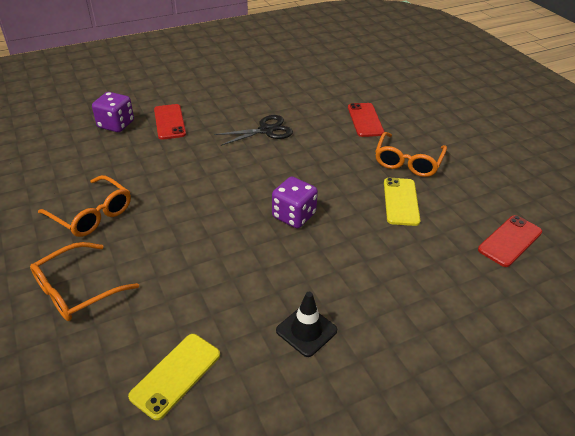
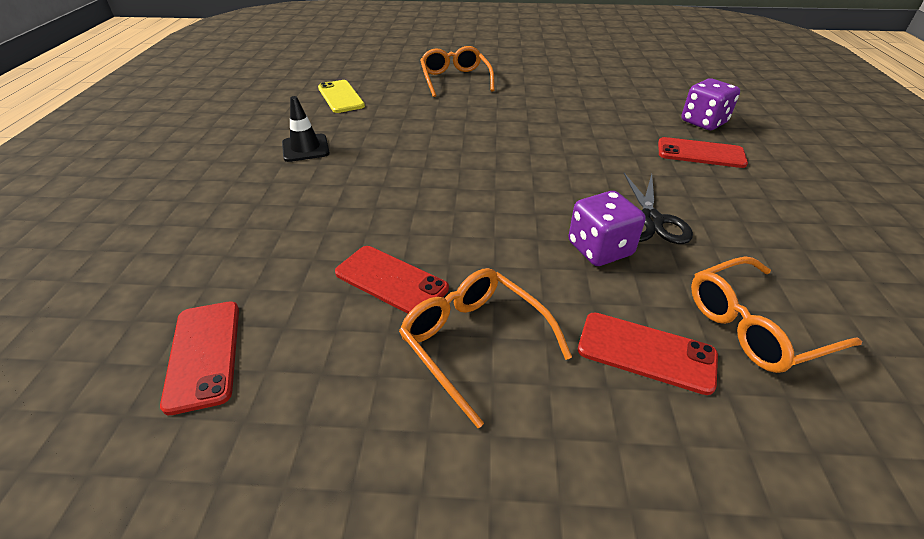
camera: 120 degrees right, 0 degrees up
(92, 214) = (541, 93): orange glasses -> orange glasses (755, 326)
(294, 216) = (447, 185): purple dice -> purple dice (600, 249)
(401, 201) = (391, 281): yellow phone -> red phone

